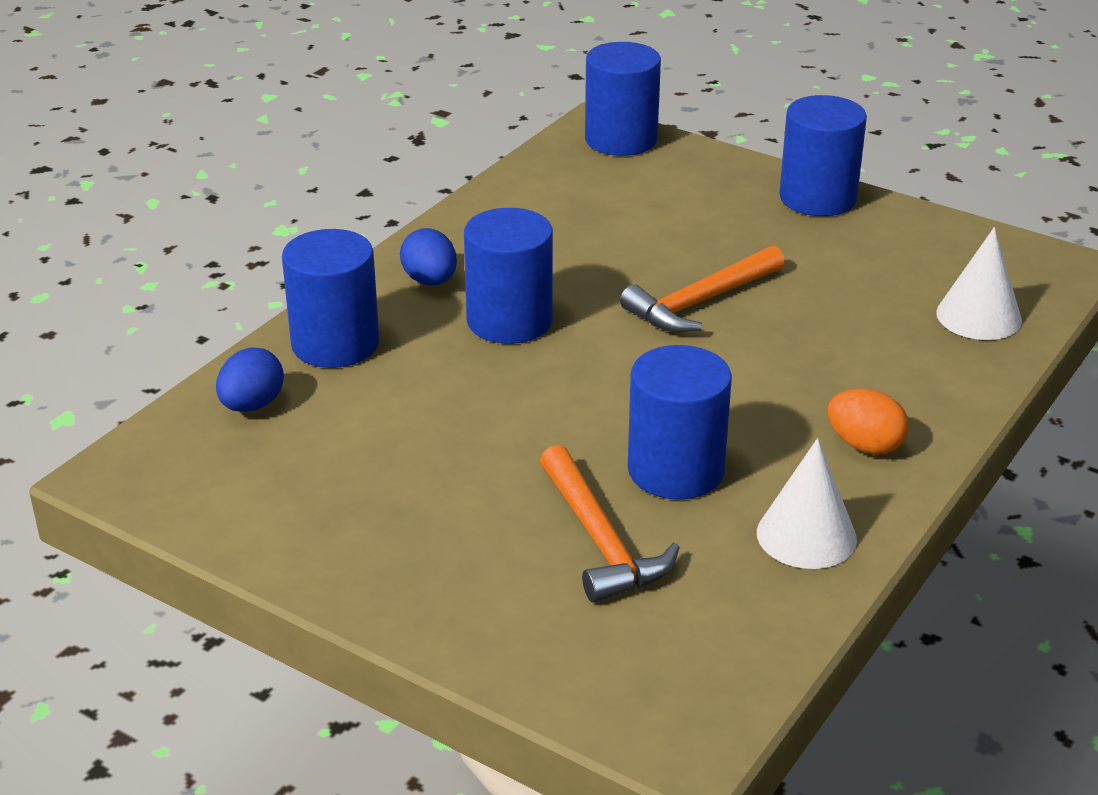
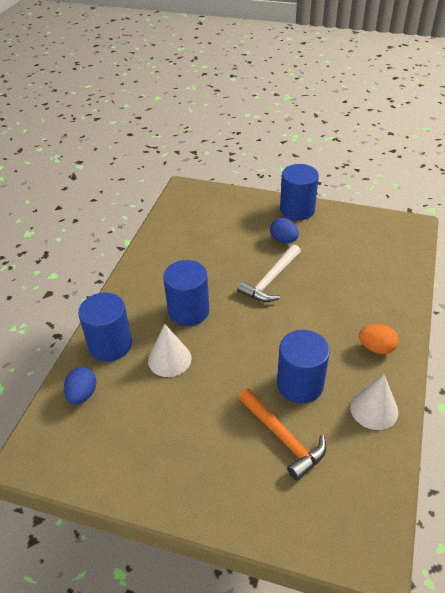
camera: 15 degrees left, 10 degrees up
(430, 281) = (142, 295): blue egg -> blue egg (283, 240)
(621, 139) = (198, 194): blue cylinder -> none
(701, 302) = (271, 280): orange hammer -> white hammer
(978, 316) = (392, 261): white cone -> white cone (169, 359)

